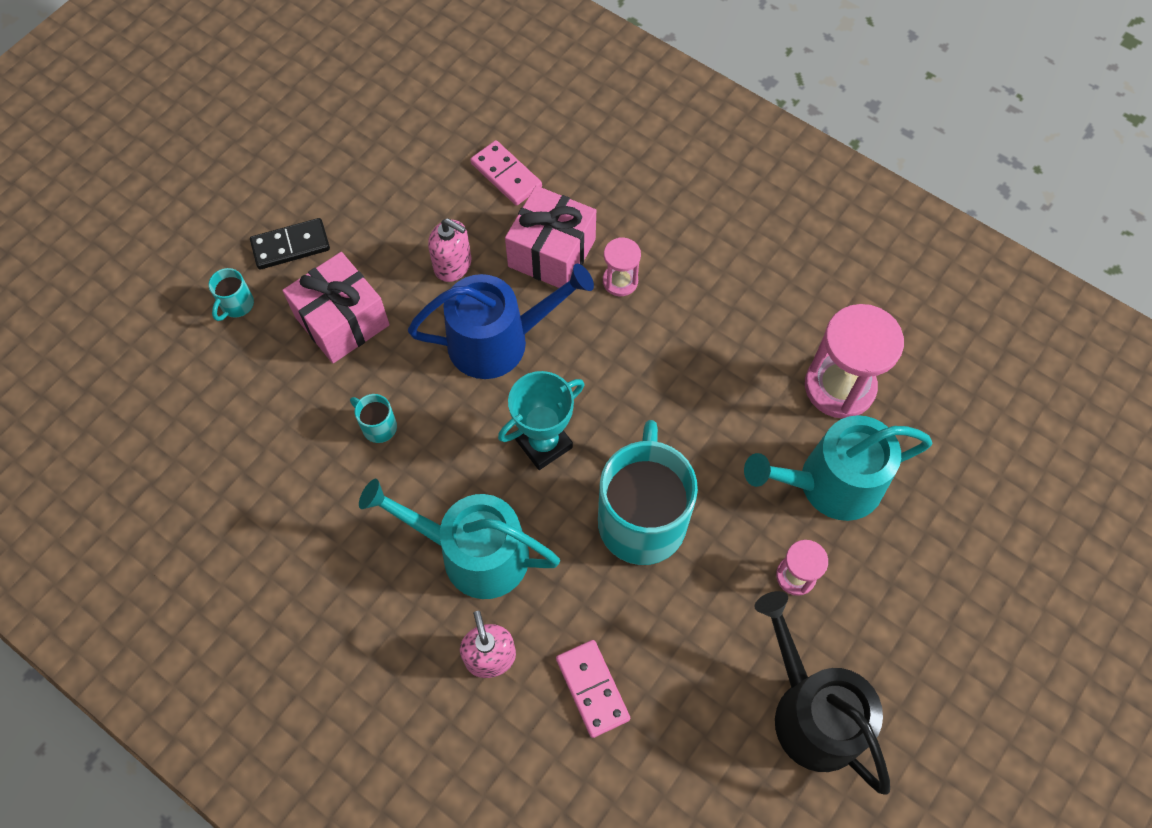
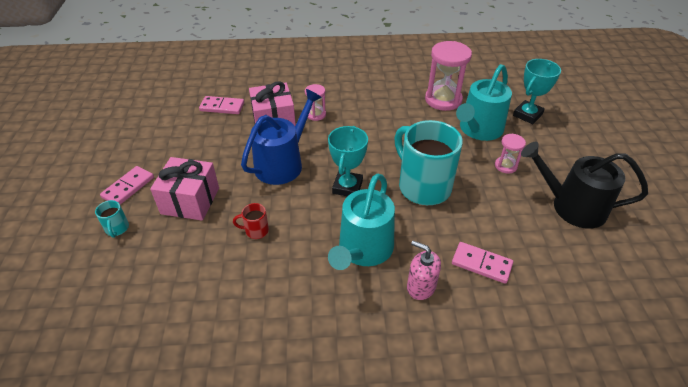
camera: 40 degrees left, 20 degrees down
(291, 246) = (128, 187): black domino -> pink domino
(378, 426) = (256, 231): turquoise mug -> red mug
(453, 265) = (229, 149): pink soap dispenser -> none
(474, 553) = (363, 250): turquoise watering can -> turquoise watering can turned 45 degrees counterclockwise
(943, 514) = (527, 115): none -> turquoise trophy

